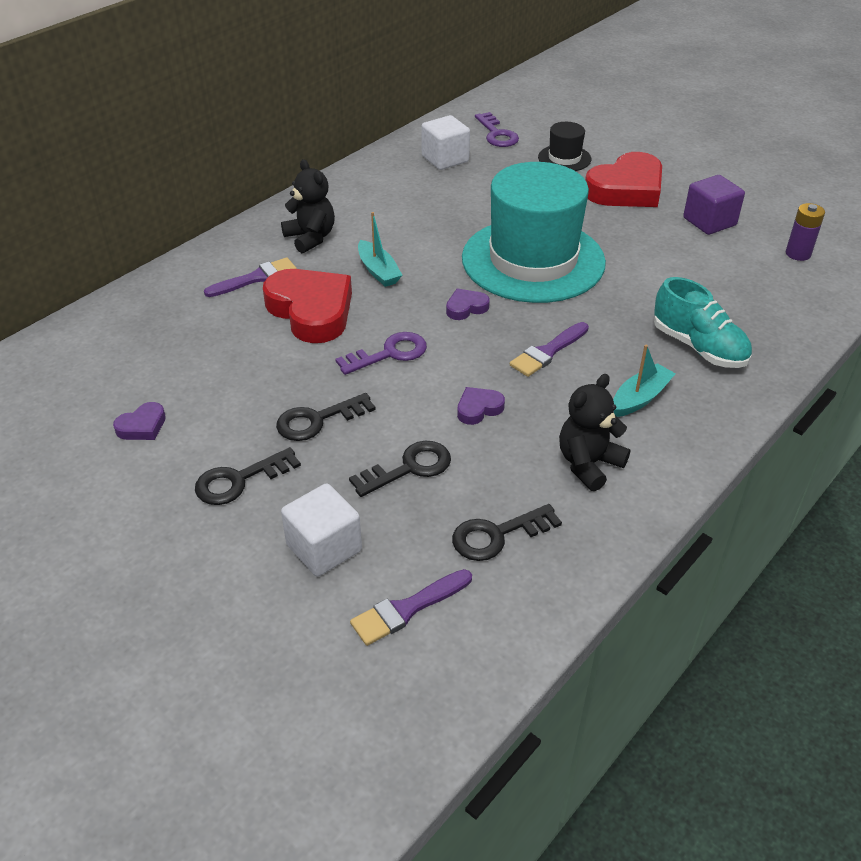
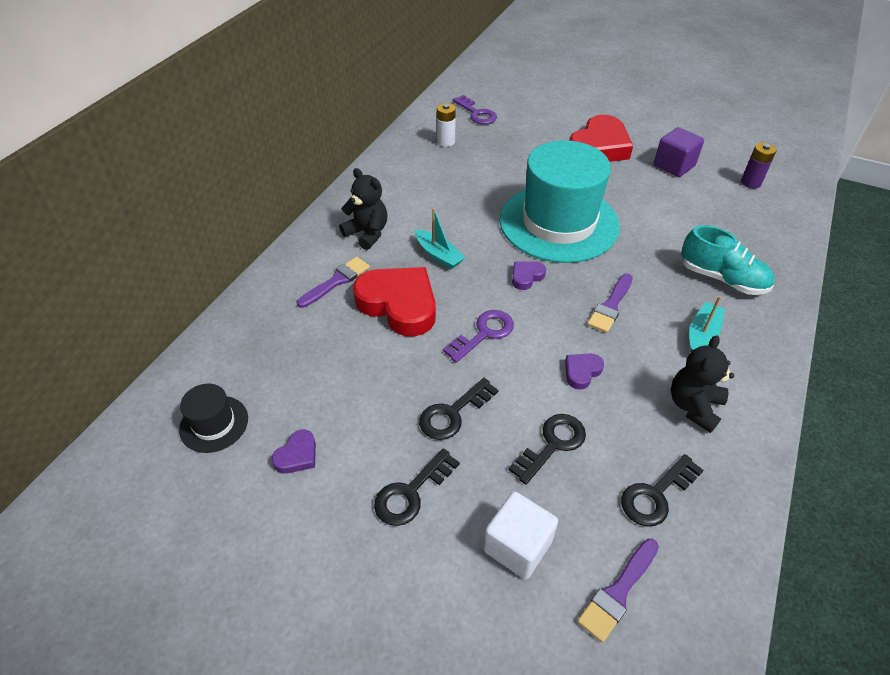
camera: 15 degrees left, 5 degrees up
(445, 159) = (446, 142): white cube -> white battery
(564, 158) = (539, 127): black hat -> black hat (214, 424)

